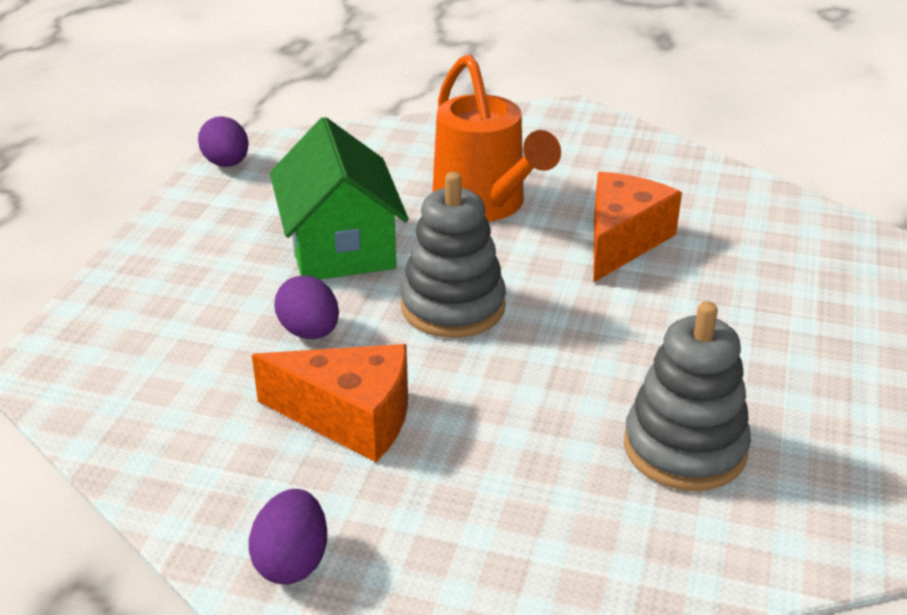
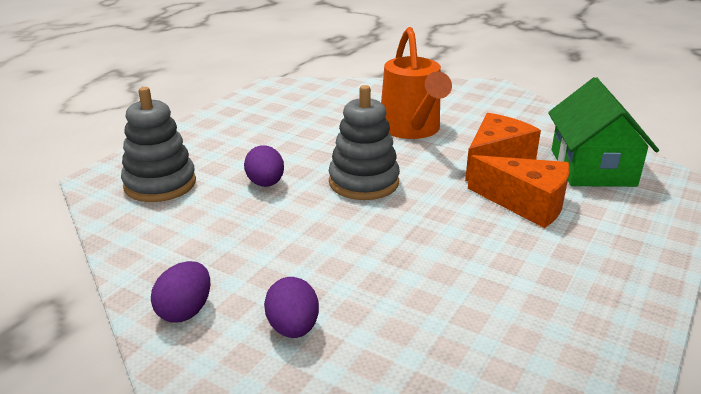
camera: 15 degrees right, 5 degrees down
(226, 164) = (263, 91): purple egg -> purple egg (293, 328)
(340, 246) = (309, 140): green house -> green house (592, 167)
(350, 417) = (266, 234): orange cheese -> orange cheese (526, 204)
(684, 448) = (486, 289): grey stacking toy -> grey stacking toy (160, 184)

